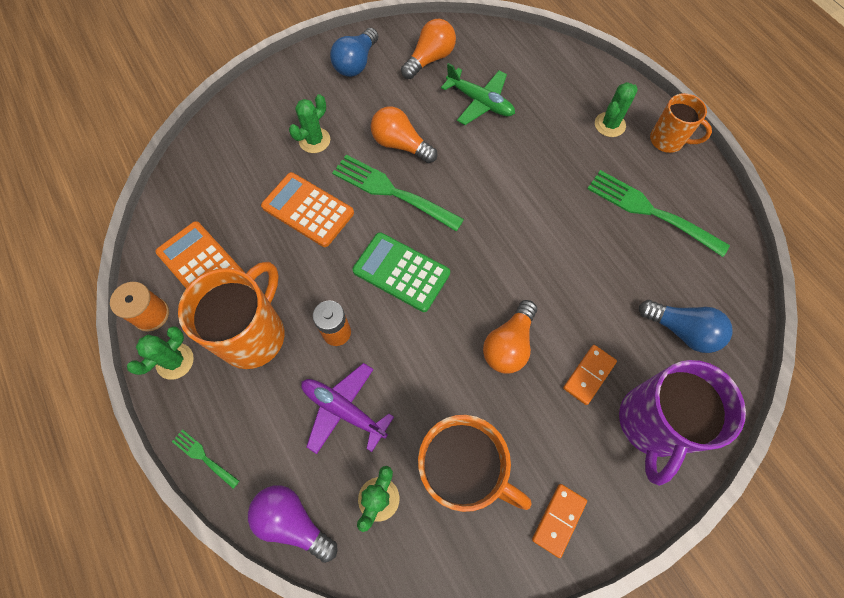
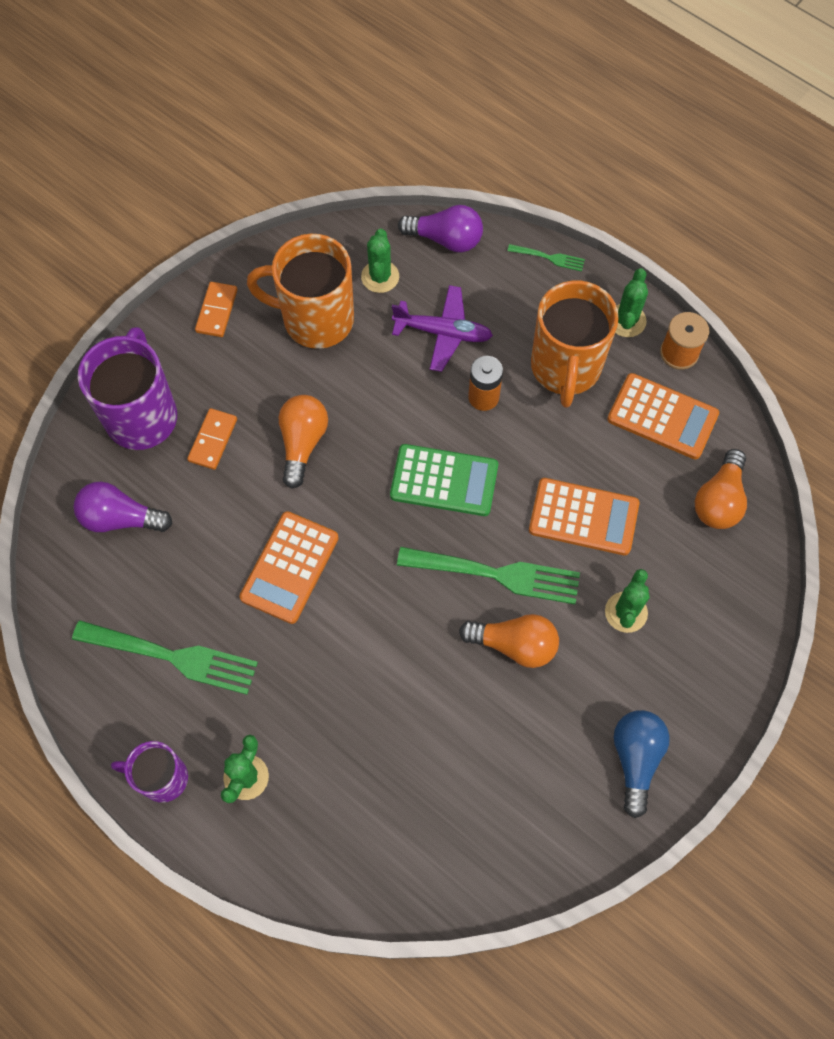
camera: 160 degrees right, 0 degrees up
(430, 59) = (534, 806): orange light bulb -> orange light bulb (719, 500)
(480, 102) = (435, 752): green plane -> none
(547, 245) = (289, 567): none -> orange calculator
(667, 140) = (162, 778): orange mug -> purple mug
(681, 330) = (121, 518): blue light bulb -> purple light bulb

